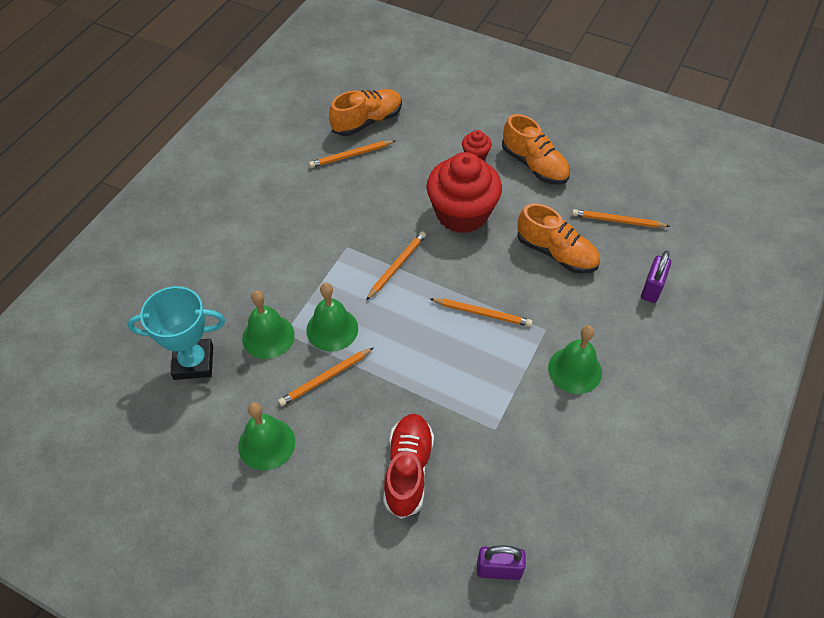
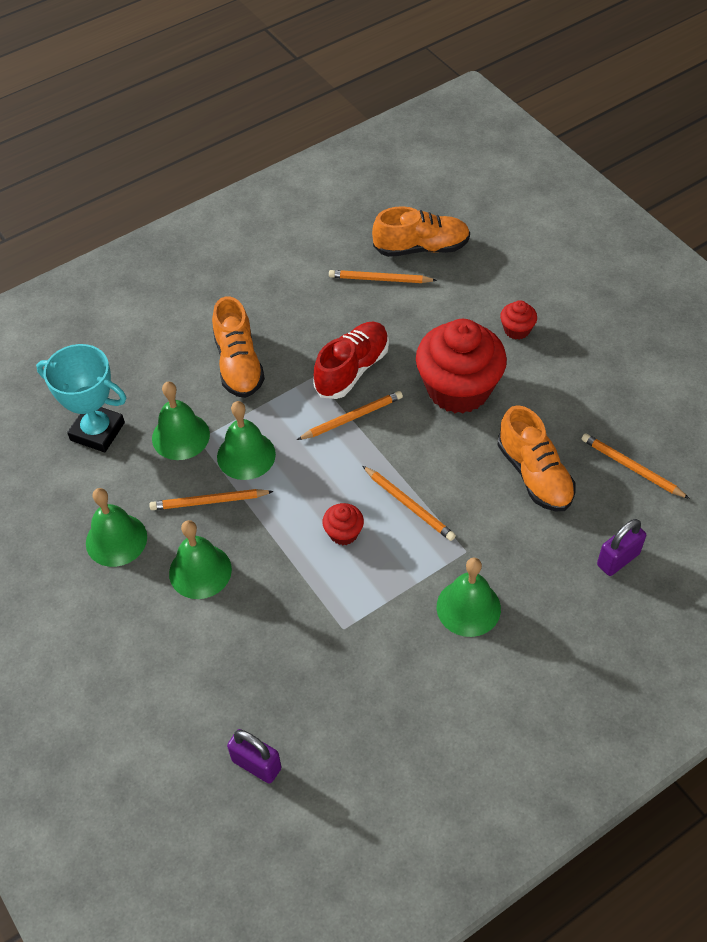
camera: 30 degrees right, 0 degrees up
(354, 437) = (200, 571): none -> green bell
(408, 470) = (231, 627): red shoe -> red shoe (352, 369)
(447, 356) = (343, 533): none -> red cupcake
(534, 165) = (577, 366): orange shoe -> orange shoe (238, 364)

